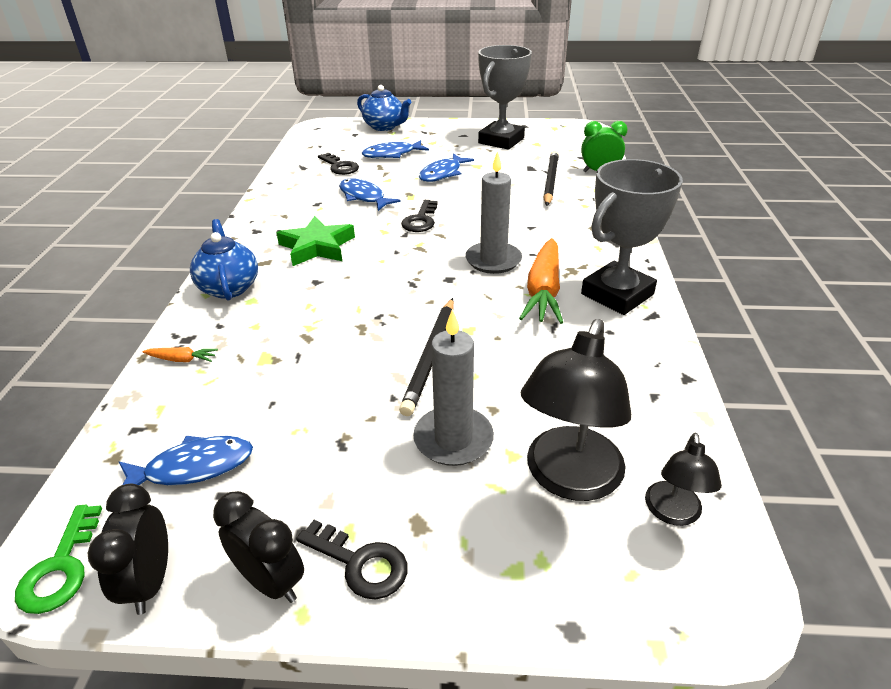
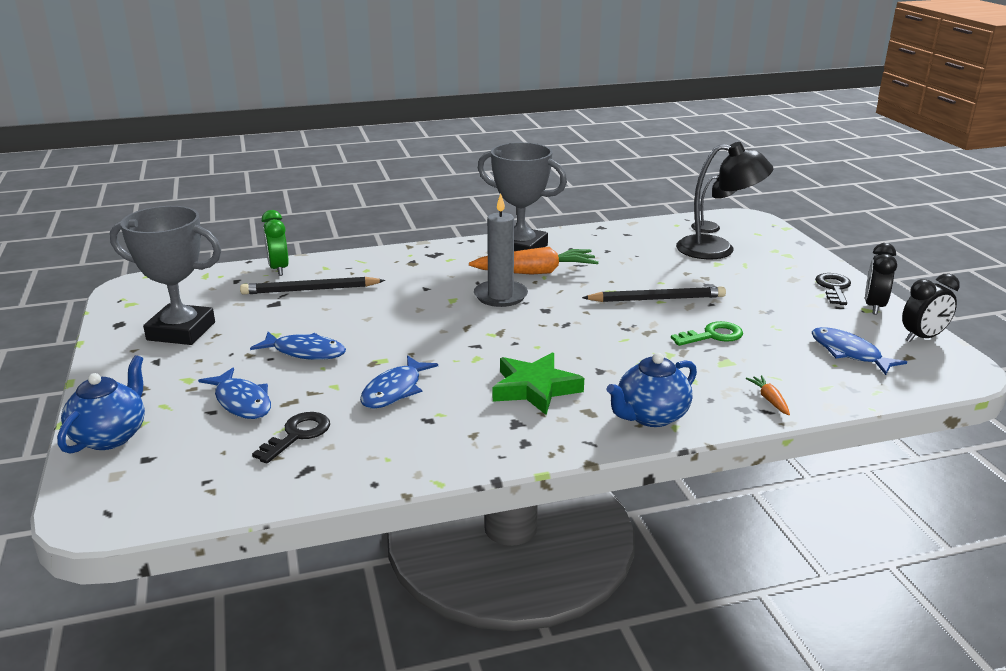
camera: 110 degrees left, 10 degrees down
(61, 567) = (958, 368): green key -> green key (712, 336)
(421, 220) = (439, 342): black key -> none
(453, 439) = (725, 280): grey candle -> none

